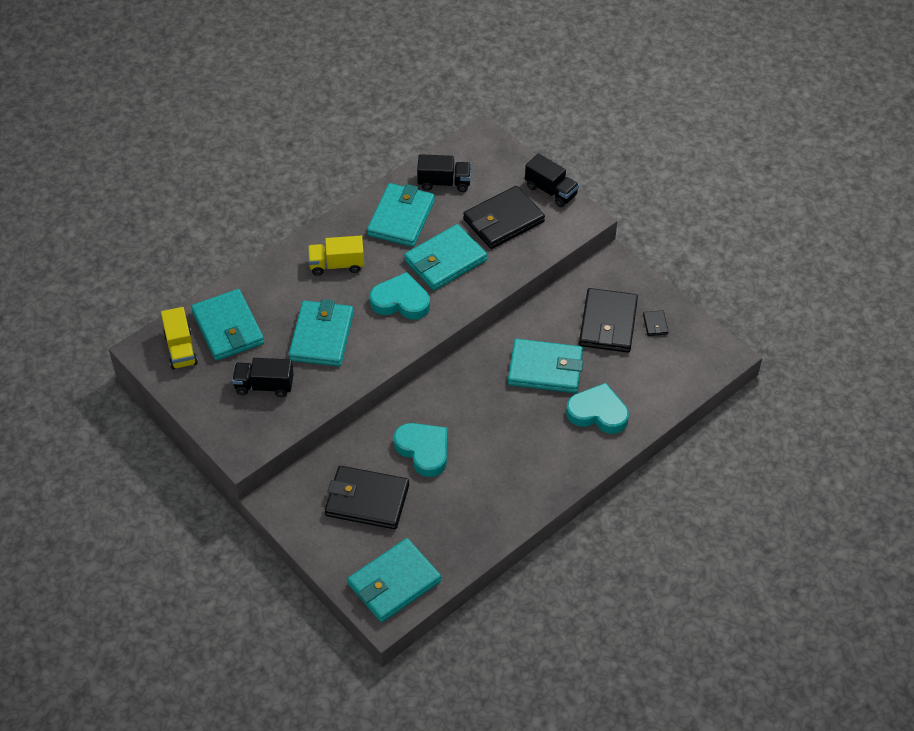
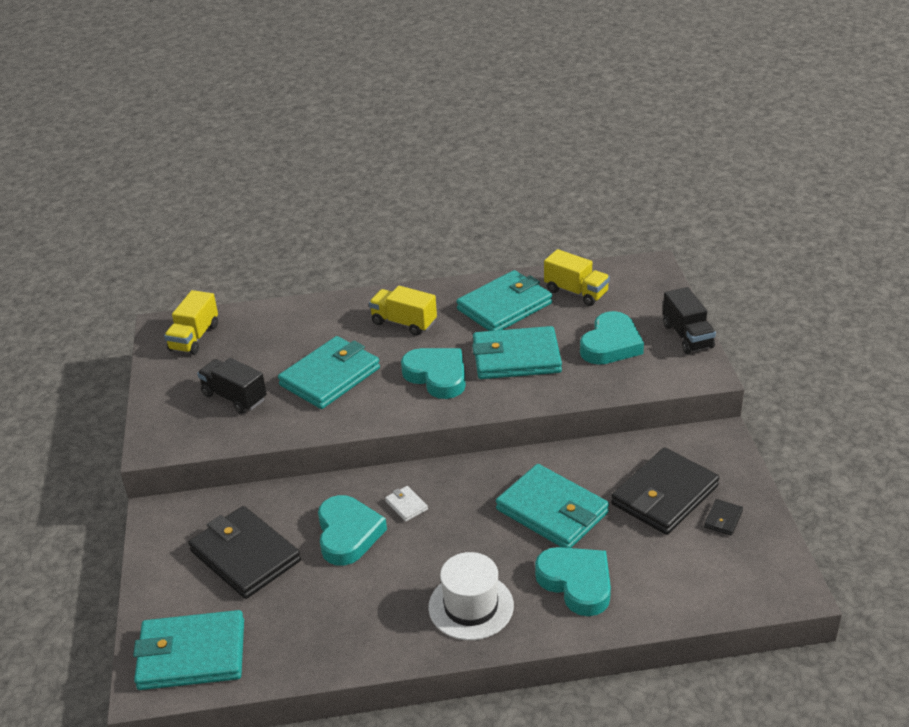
camera: 35 degrees right, 15 degrees down
(228, 328) = (252, 337): turquoise wallet -> none
(444, 183) = (576, 292): black truck -> yellow truck
(445, 410) = (406, 505): none -> white wallet
(503, 220) = (611, 344): black wallet -> turquoise heart
(545, 461) = (471, 606): none -> white hat

